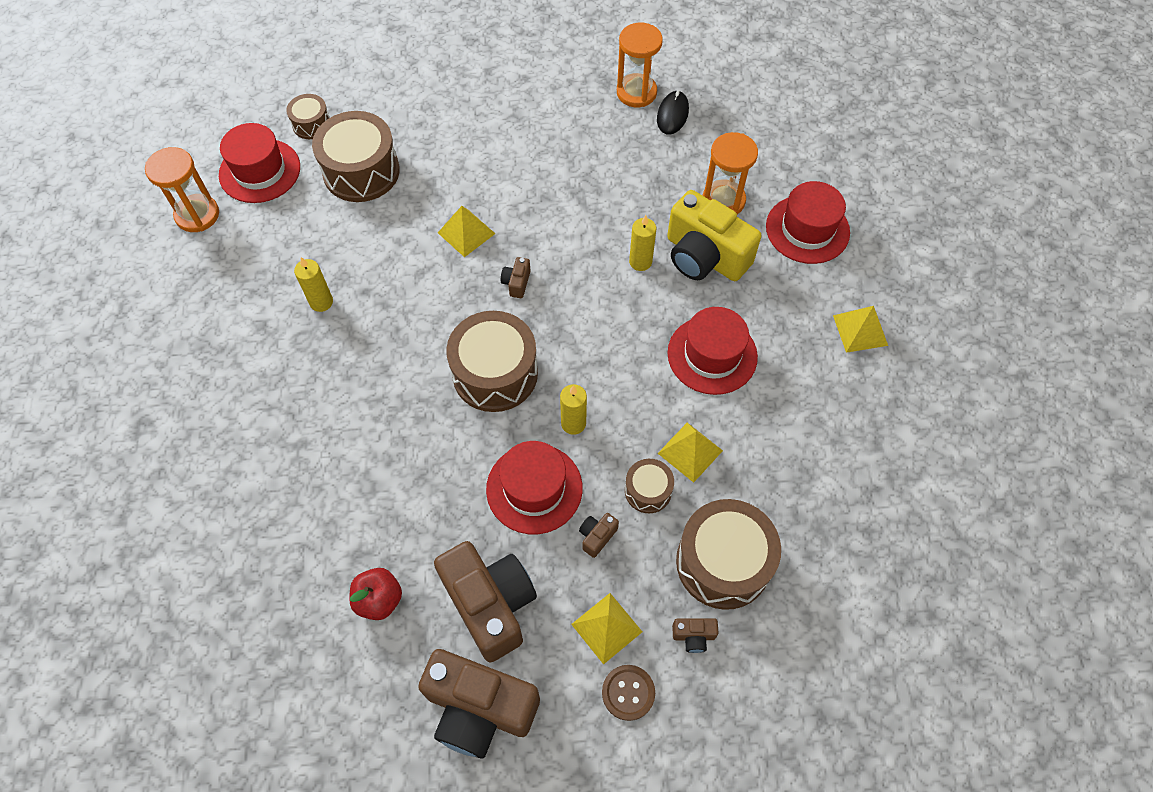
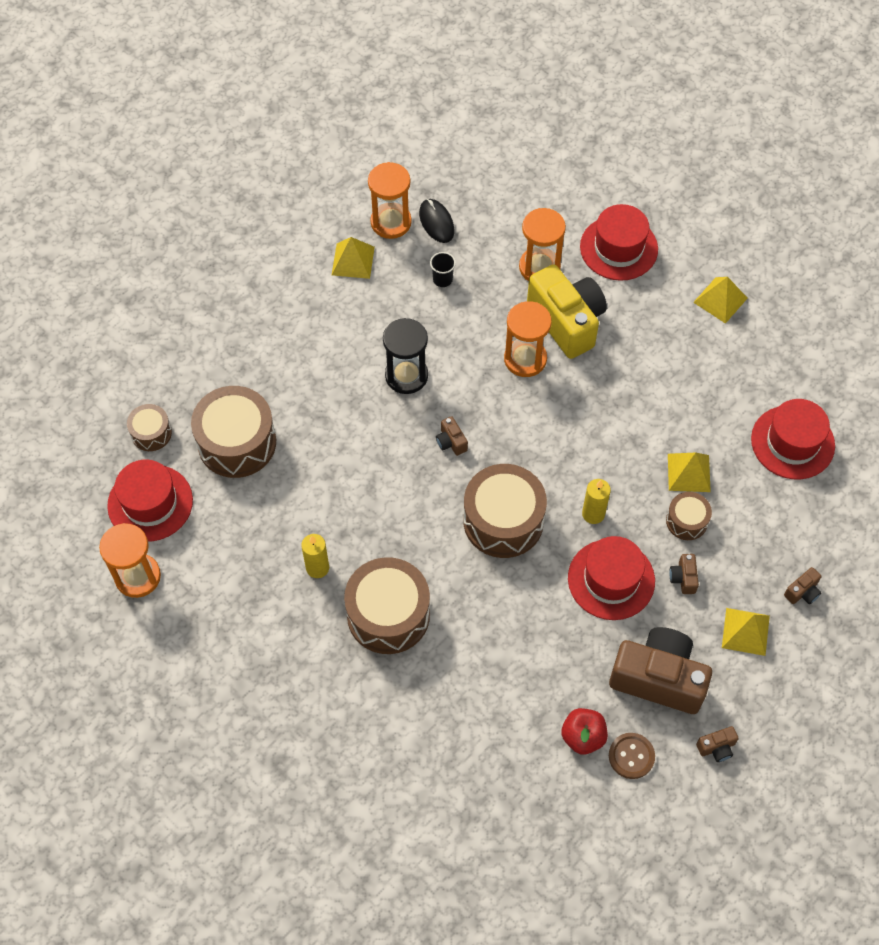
camera: 40 degrees left, 0 degrees up
(466, 233) = (373, 431): yellow pyramid -> yellow pyramid (353, 261)
(479, 708) = (716, 748): brown camera -> brown camera, size x0.40
(533, 210) = (406, 375): none -> black hourglass
(628, 693) = (796, 660): brown button -> brown button (631, 756)
(634, 159) = (442, 279): none -> black cup
(640, 262) = (525, 359): yellow candle -> orange hourglass
(704, 256) = (567, 321): yellow camera -> yellow camera turned 120 degrees counterclockwise
(712, 355) = (640, 392): red hat -> red hat (792, 442)
(723, 562) = (777, 530): brown drum -> brown drum (388, 614)

